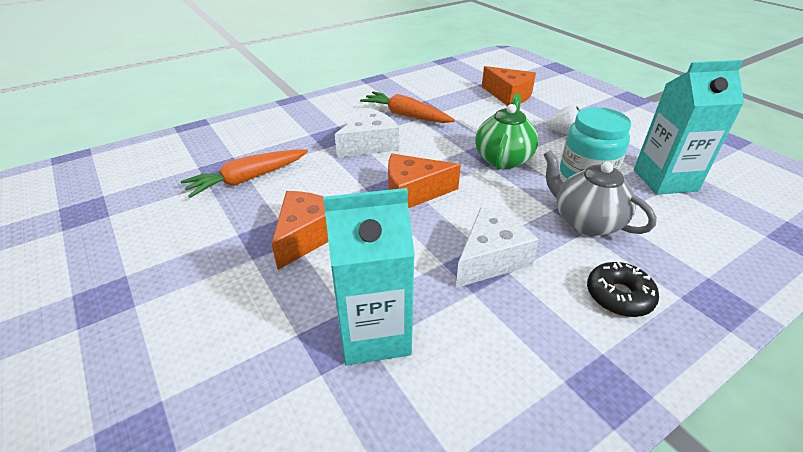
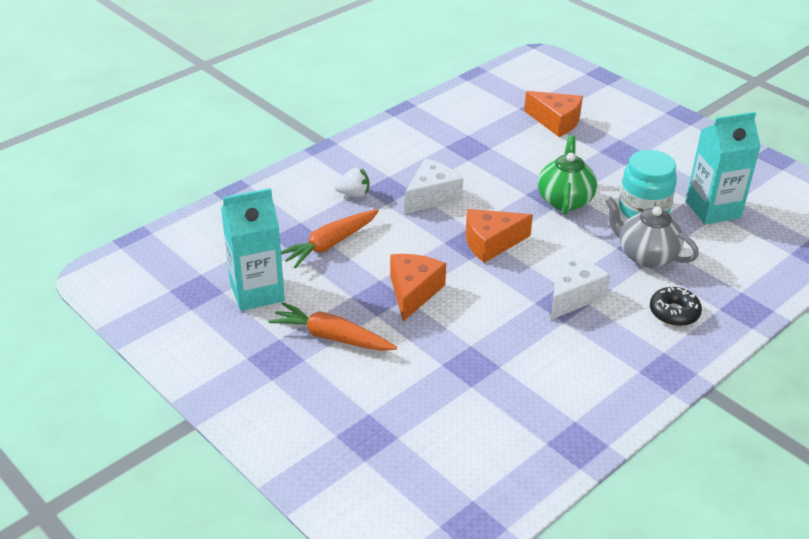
camera: 10 degrees left, 0 degrees up
(374, 333) = (499, 357): turquoise carton -> turquoise carton (257, 292)
(406, 115) = (454, 157): orange carrot -> orange carrot (332, 337)
(563, 132) = (618, 165): white strawberry -> white strawberry (354, 194)

